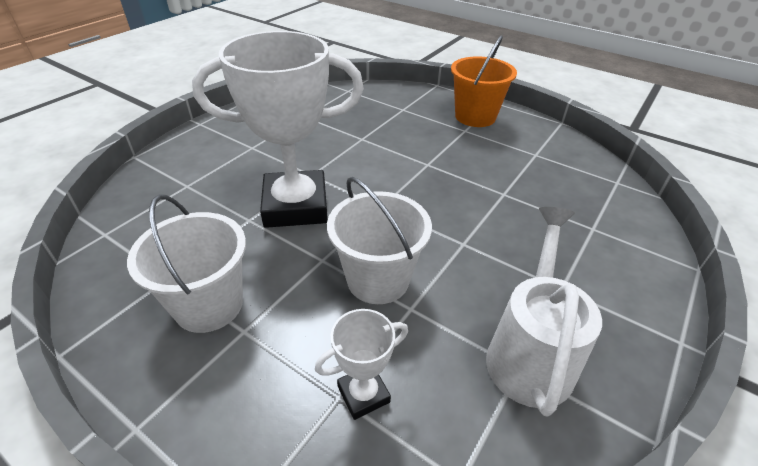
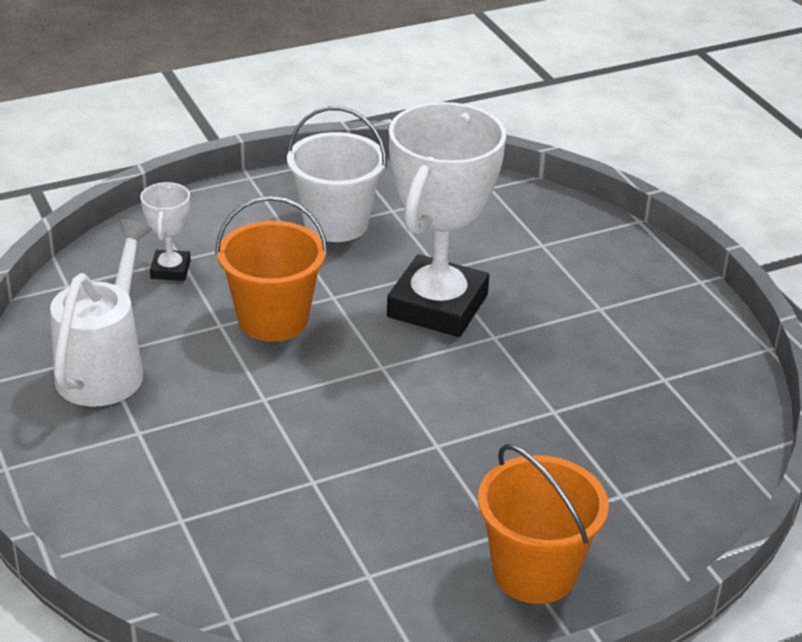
camera: 120 degrees right, 5 degrees down
(378, 279) = (273, 319): white bucket -> orange bucket
(530, 353) = (105, 368): white watering can -> white watering can turned 120 degrees counterclockwise

